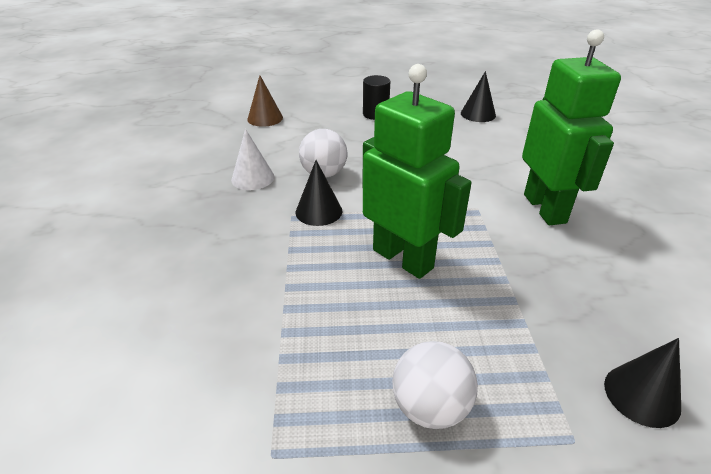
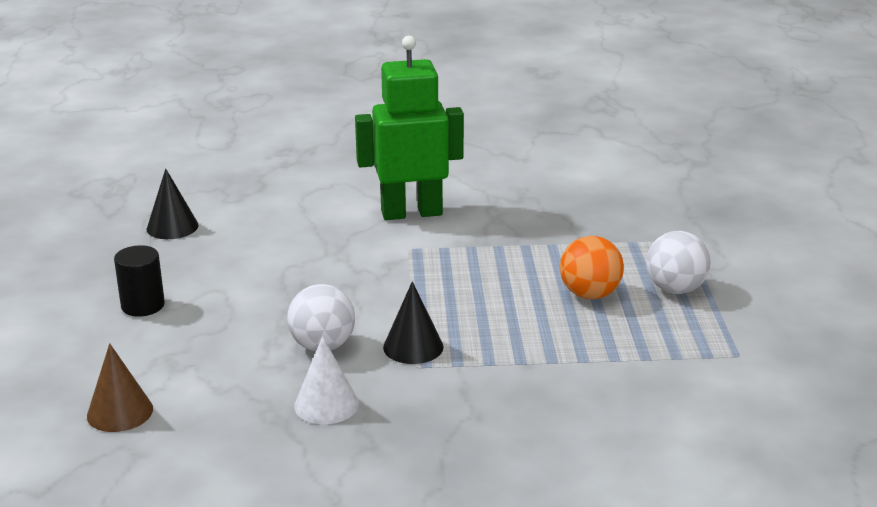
camera: 90 degrees left, 10 degrees down
(403, 258) = (500, 294): green robot -> none
(409, 323) = (590, 294): none -> orange ball
(641, 395) = (641, 211): black cone -> none

